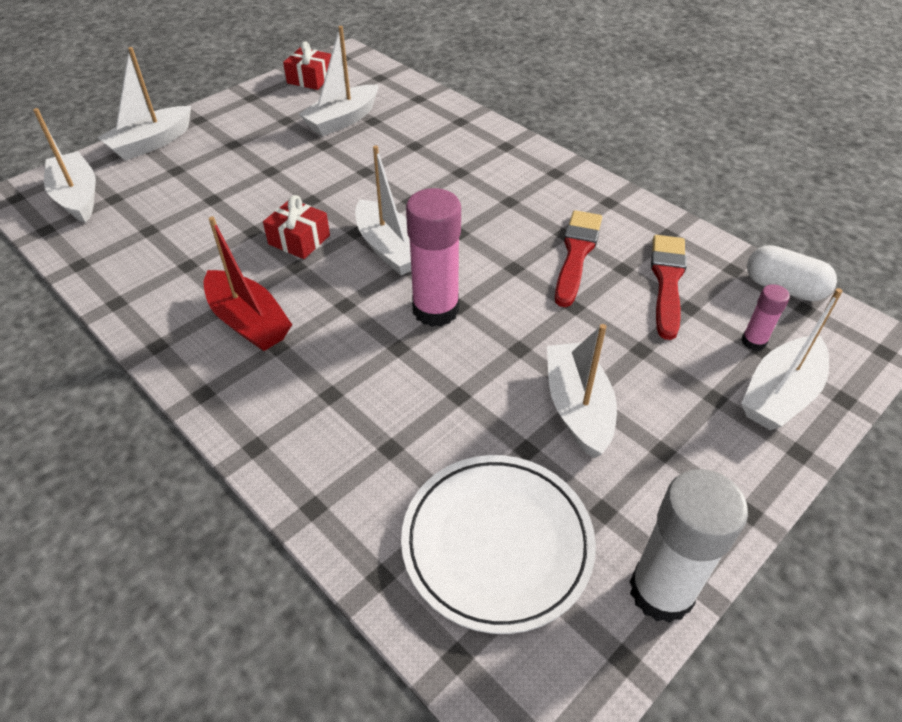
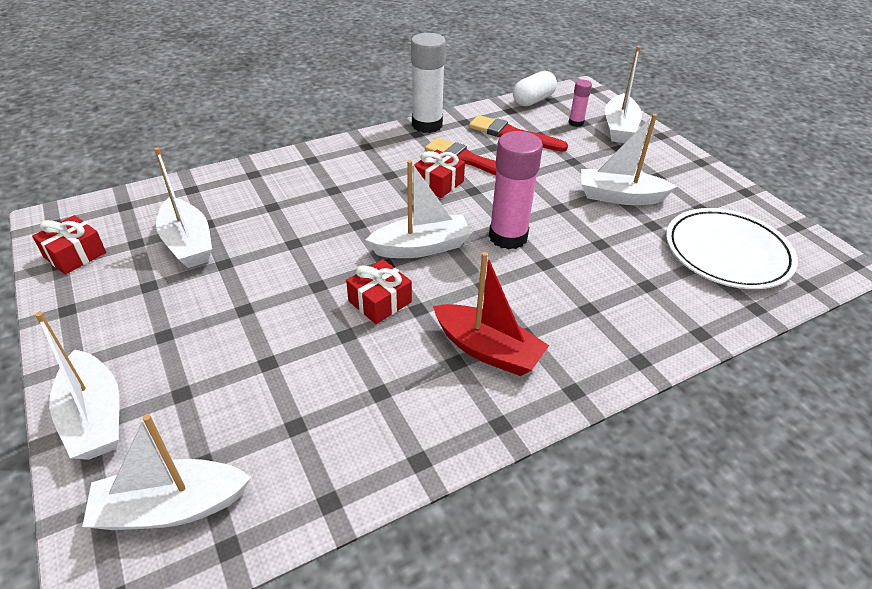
camera: 75 degrees left, 5 degrees down
(248, 322) = (487, 350): red boat -> red boat turned 60 degrees clockwise
(512, 238) = (438, 183): none -> red gift
(661, 591) = (754, 202): white glue stick -> white glue stick (427, 125)
(779, 394) = (619, 128): white boat -> white boat turned 45 degrees clockwise

